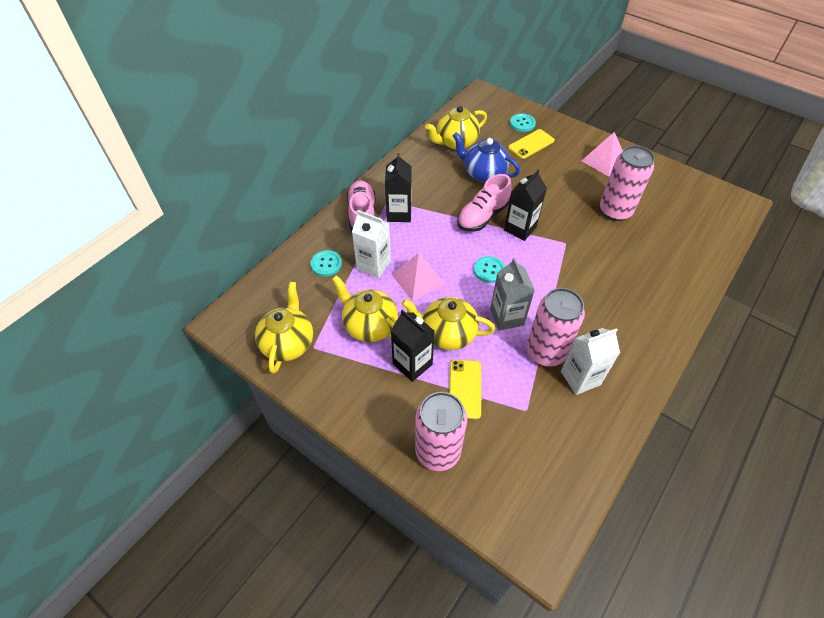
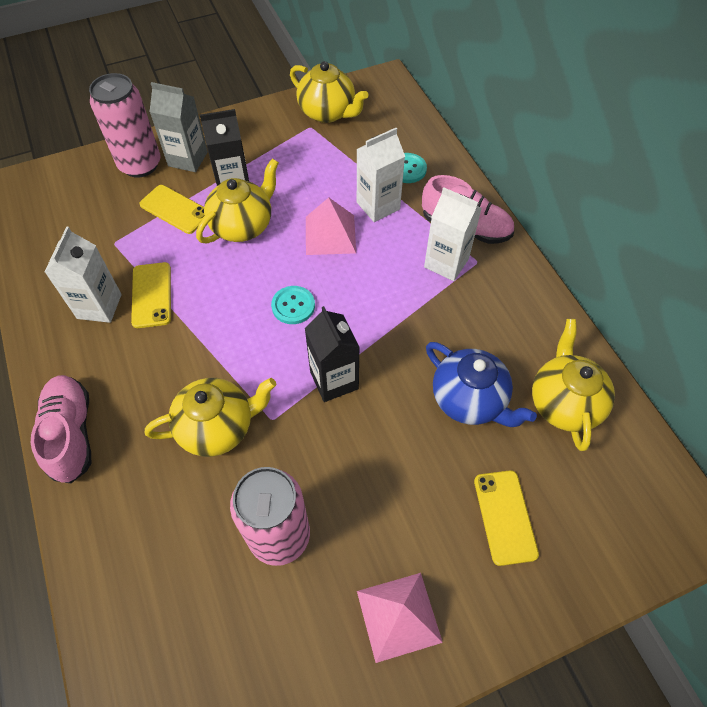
camera: 120 degrees right, 5 degrees up
(369, 325) = (302, 172): yellow teapot -> yellow teapot (218, 427)
(399, 213) = (446, 263): black carton -> white carton
(483, 173) = (469, 400): blue teapot -> blue teapot turned 75 degrees clockwise
(483, 216) = (384, 349): pink shoe -> pink shoe (71, 434)
(507, 317) = (219, 286): grey carton -> grey carton (188, 159)
(522, 123) = (571, 541): turquoise button -> none
(545, 352) = (152, 295): pink can -> yellow phone

